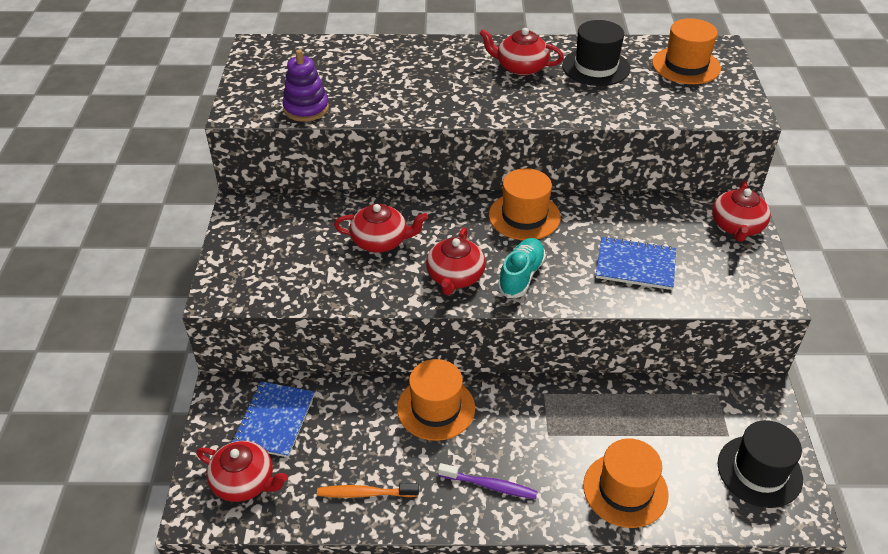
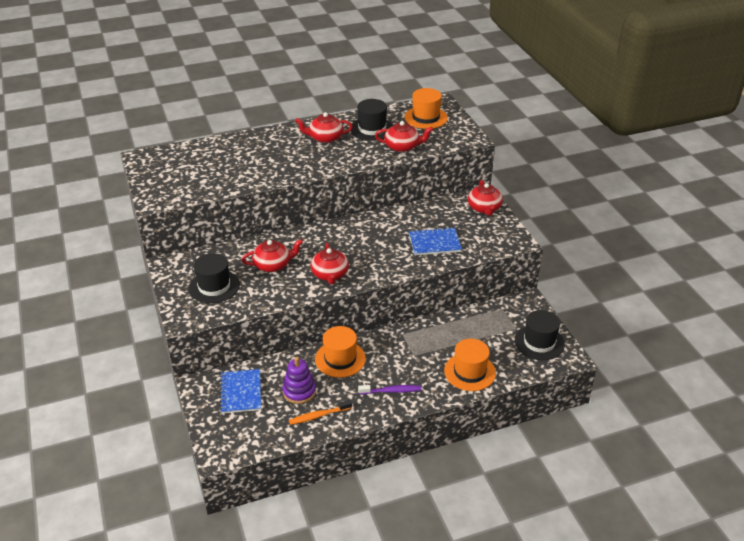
camera: 20 degrees left, 5 degrees down
(244, 482) = (240, 430): red teapot -> red teapot (402, 147)
(285, 254) = (214, 286): none -> black hat
(306, 108) = (199, 190): purple stacking toy -> purple stacking toy (299, 391)
(521, 276) = (370, 264): turquoise shoe -> none
(524, 216) = (356, 230): orange hat -> none

